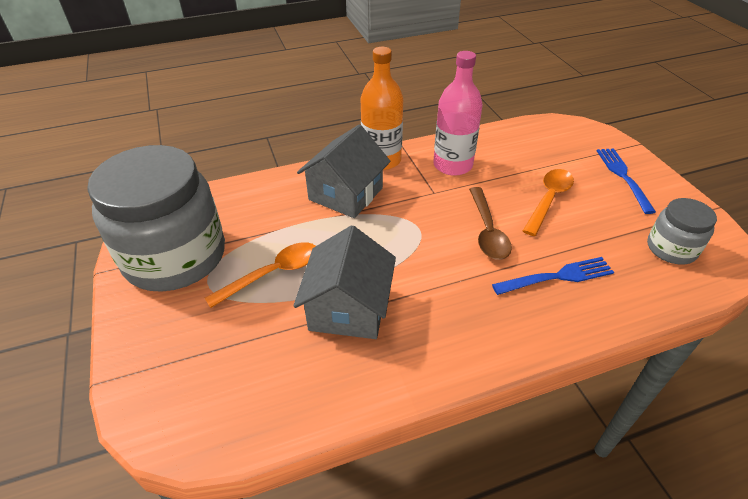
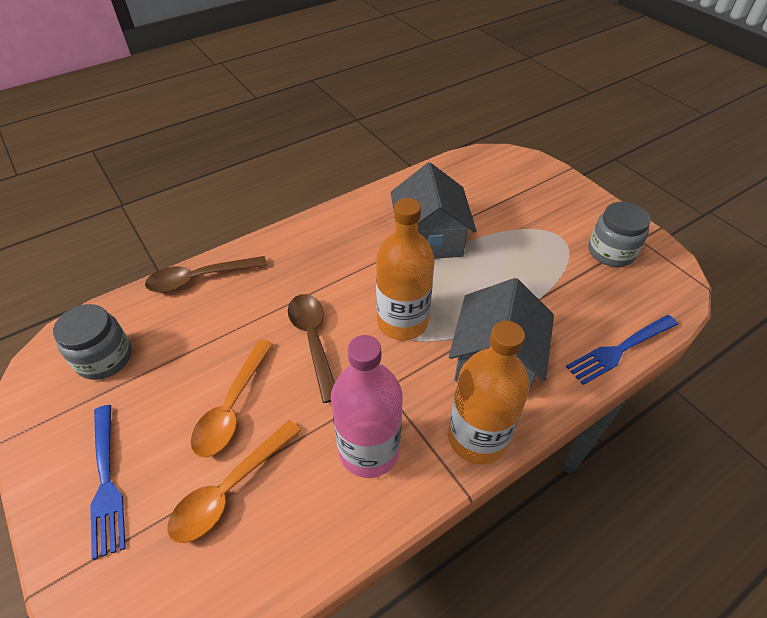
camera: 165 degrees right, 5 degrees up
(175, 256) = (611, 252): grey jar -> grey jar, size x0.48
(272, 274) = (511, 253): orange spoon -> orange spoon (230, 489)
(407, 232) = (402, 322): none -> orange bottle
(556, 277) = (243, 300): blue fork -> blue fork (620, 349)
(610, 309) = (200, 278): none -> brown spoon

